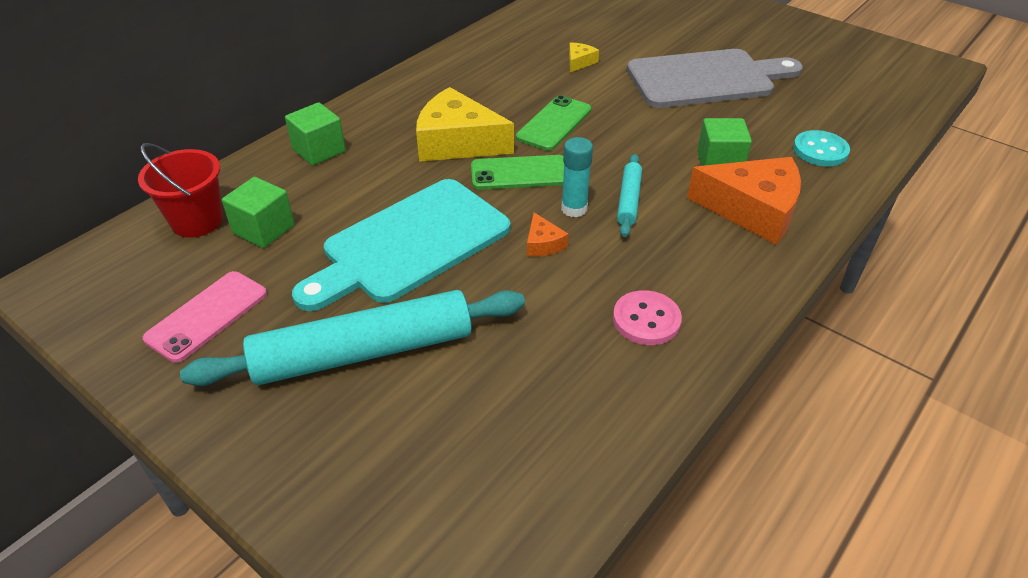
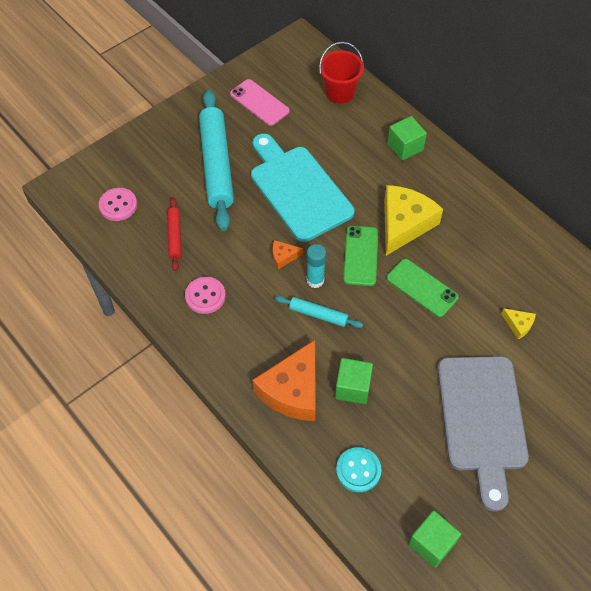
camera: 100 degrees right, 15 degrees up
(264, 229) = (326, 122): green cube -> green cube (432, 543)
(485, 493) = (118, 205): none -> pink button
(540, 382) = (174, 236): none -> red rolling pin

